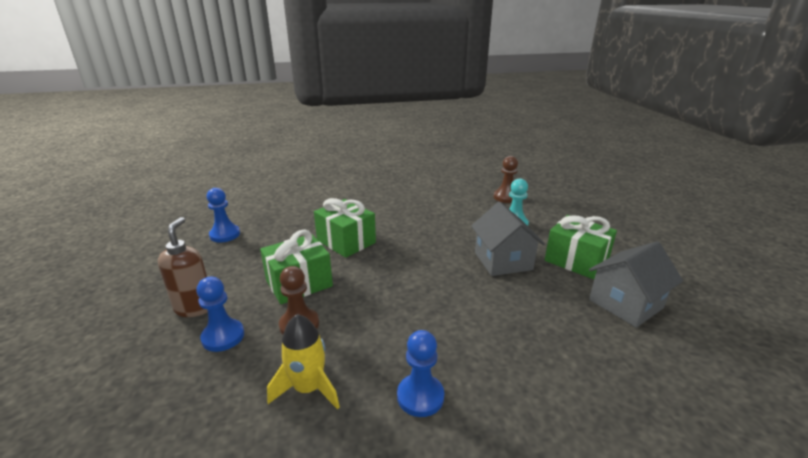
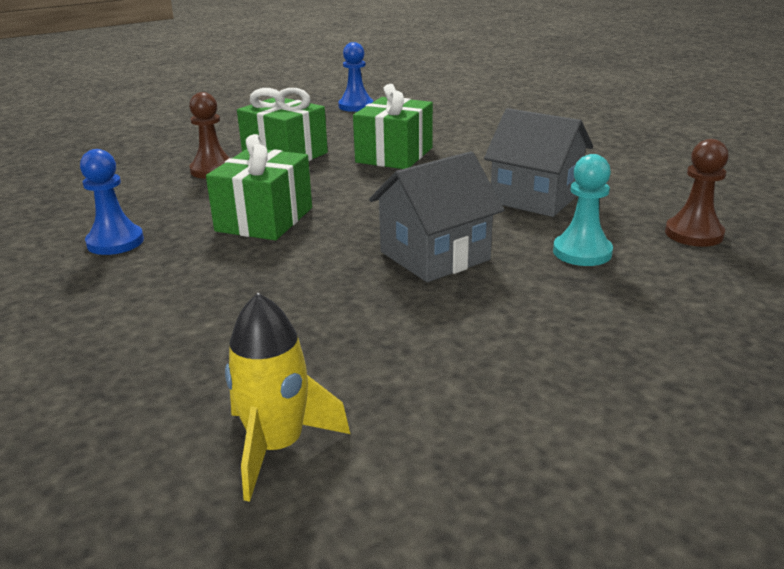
camera: 70 degrees right, 0 degrees up
(194, 308) = (221, 129): brown soap dispenser -> none
(223, 336) = (183, 148): blue pawn -> none
(308, 388) = (120, 193): yellow rocket -> yellow rocket (277, 446)
(576, 261) = (498, 322): green gift -> green gift (264, 219)
(625, 304) = (377, 378): grey house -> grey house (535, 198)

